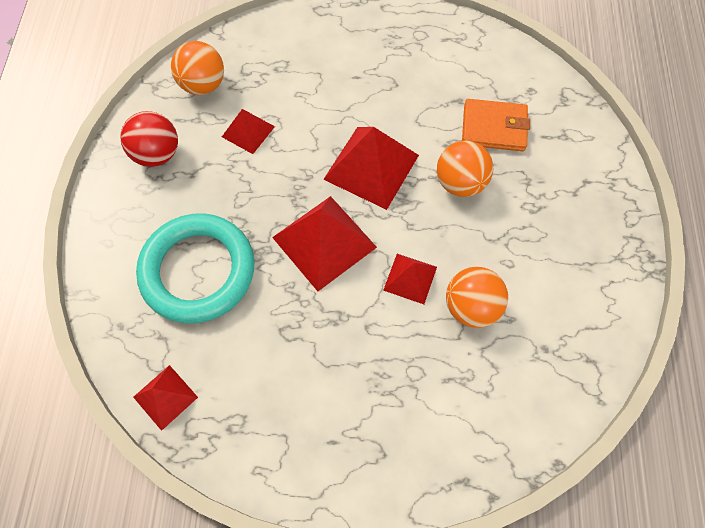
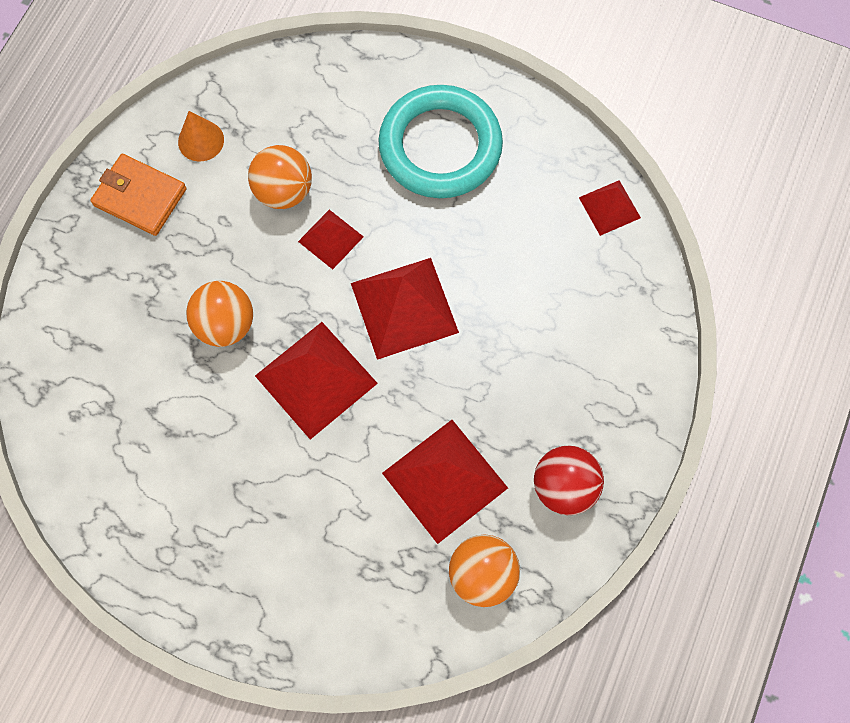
camera: 160 degrees left, 5 degrees up
(198, 271) = (549, 321): turquoise ring -> turquoise ring (440, 146)
(248, 131) = (444, 480): red pyramid -> red pyramid, size x1.79
(494, 128) = (149, 380): orange wallet -> orange wallet (140, 197)
(570, 328) = (201, 140): none -> orange cone

